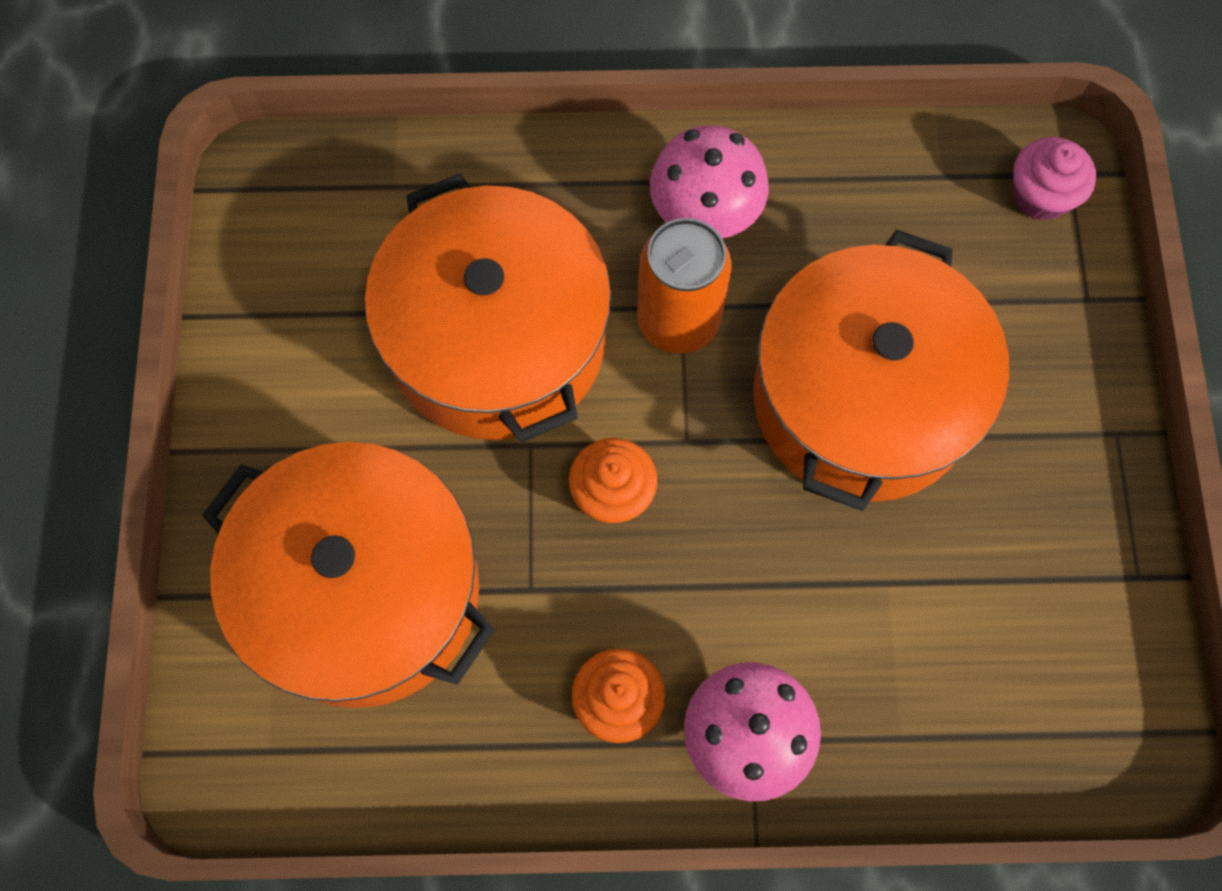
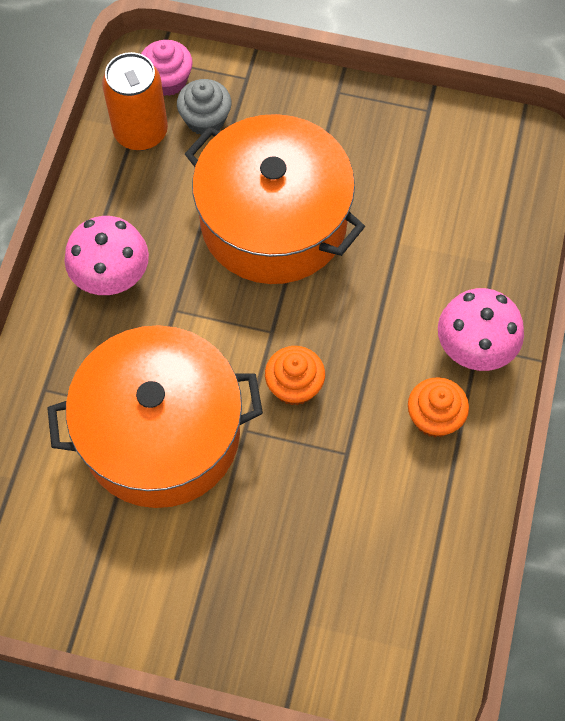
camera: 75 degrees left, 5 degrees down
(364, 592) = (321, 563): orange pot -> none
(678, 320) = (184, 314): orange can -> orange can (141, 132)
(995, 263) = (205, 119): none -> grey cupcake

